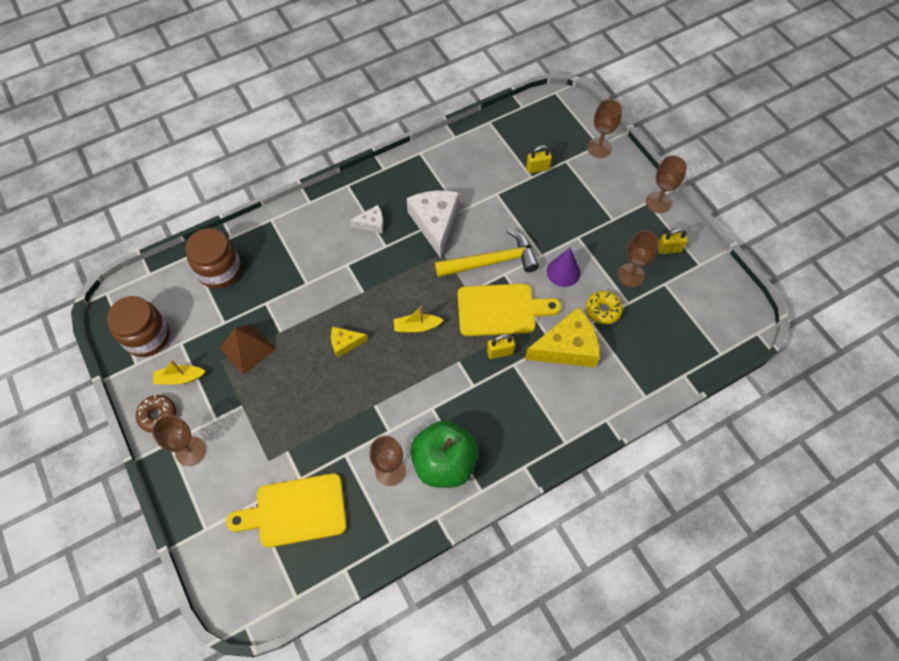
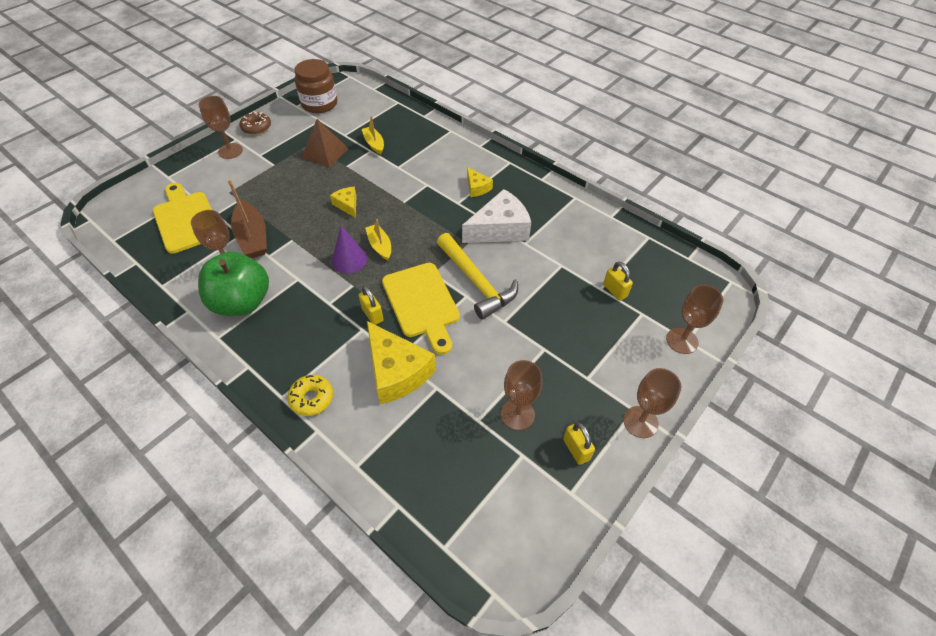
camera: 70 degrees right, 10 degrees down
(180, 378) = (290, 128): yellow boat -> yellow boat (374, 144)
(220, 270) = (390, 119): brown jar -> none
(355, 443) = (253, 237): none -> brown boat
(371, 223) = (477, 187): white cheese -> yellow cheese
(563, 272) = (491, 345): purple cone -> purple cone (349, 259)
(603, 310) = (457, 395): yellow donut -> yellow donut (312, 398)

